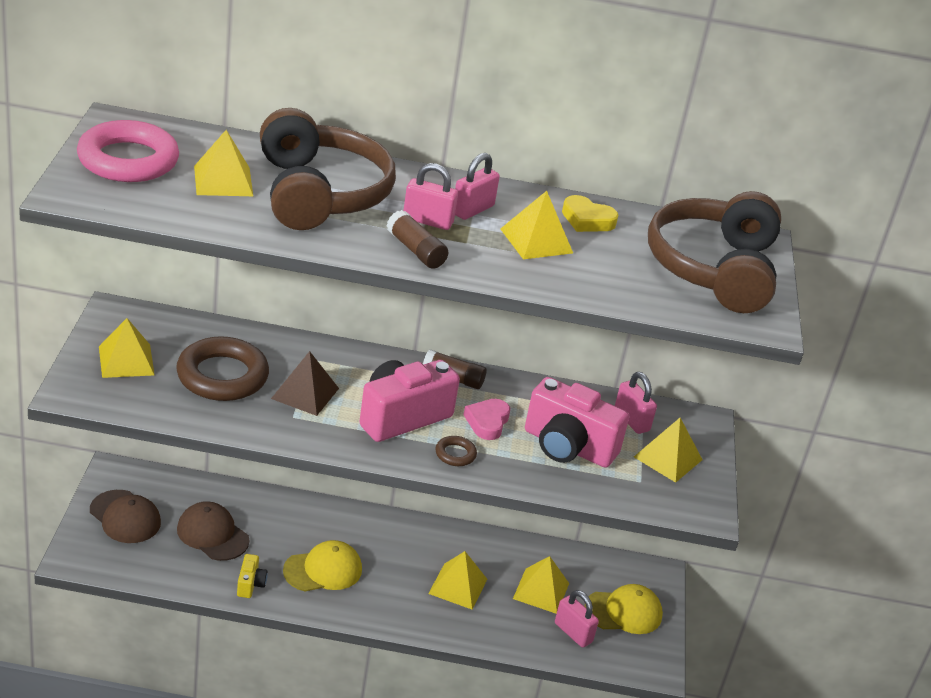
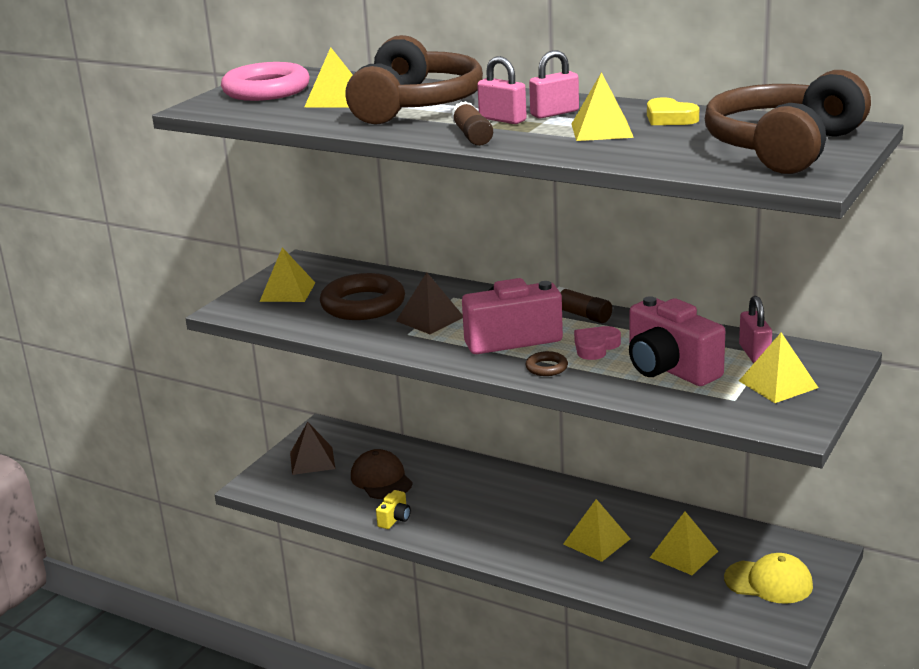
camera: 30 degrees right, 10 degrees down
(125, 517) = (312, 460): brown cap -> brown pyramid
(323, 570) = (468, 515): yellow cap -> none
(573, 632) = (702, 593): pink padlock -> none

